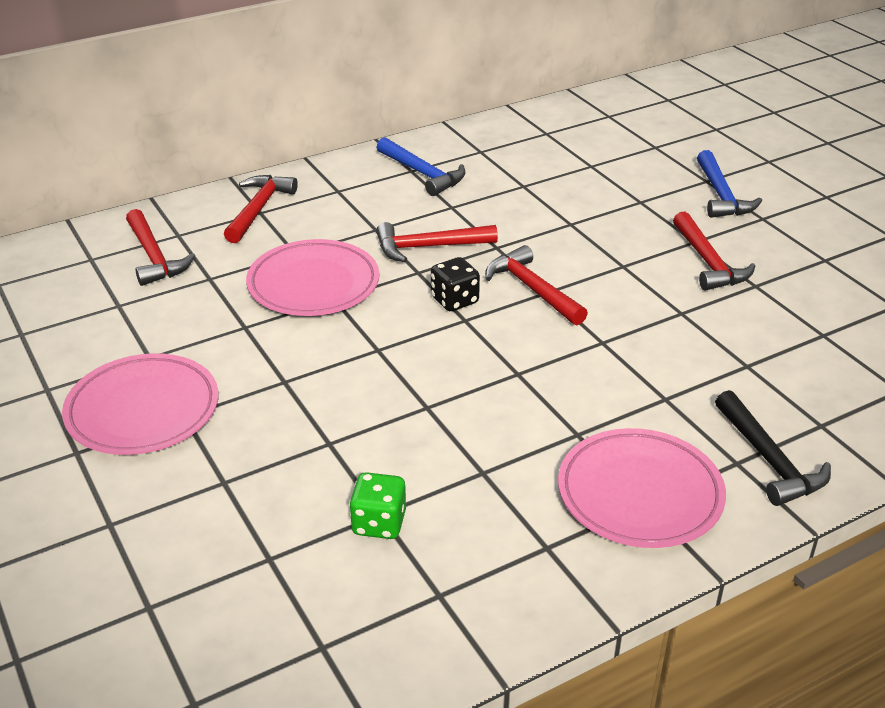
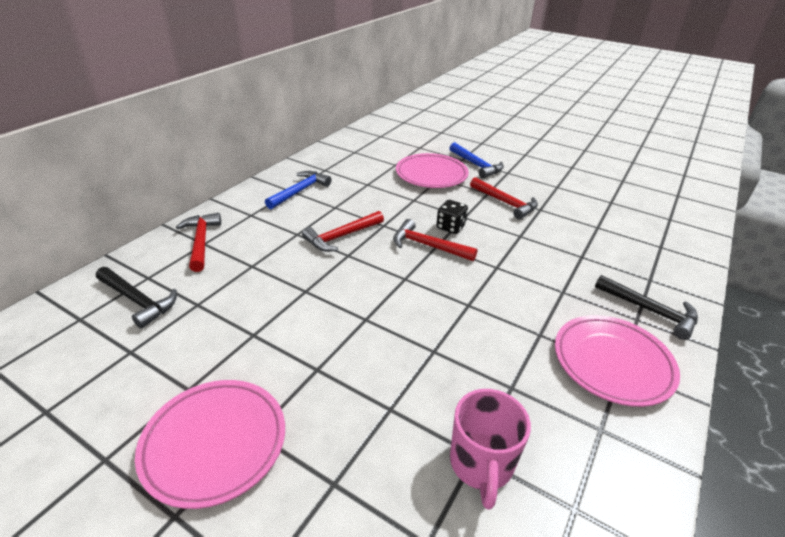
camera: 30 degrees left, 0 degrees up
(154, 257) = (138, 301): red hammer -> black hammer
(313, 284) = (282, 285): pink plate -> pink plate (431, 175)
(379, 523) = (481, 464): green dice -> pink mug
(423, 174) = (300, 191): blue hammer -> blue hammer turned 75 degrees counterclockwise
(454, 300) = (387, 267): black dice -> black dice (450, 227)

